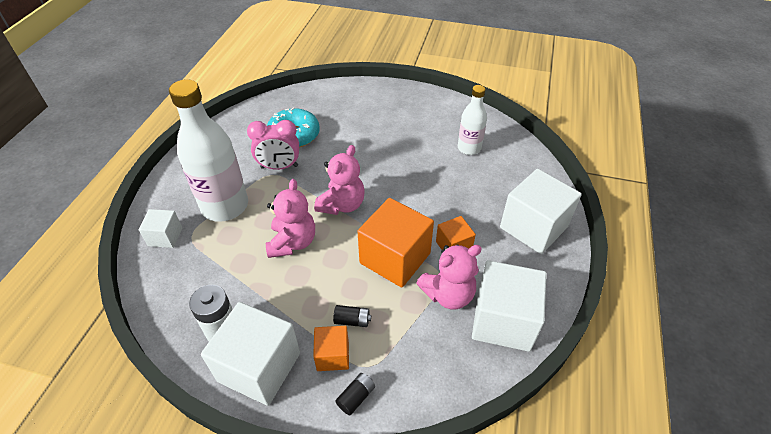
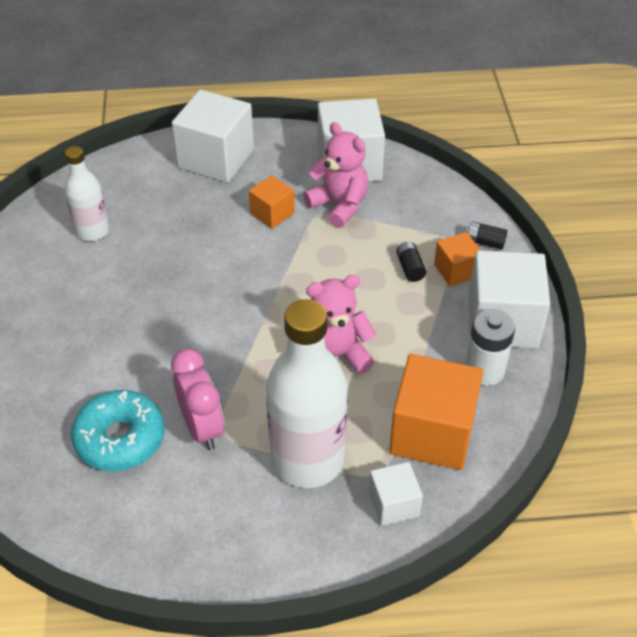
camera: 110 degrees left, 0 degrees up
(342, 205) = (250, 328): pink teddy bear -> none
(395, 258) = (312, 256): orange cube -> orange cube (432, 433)

